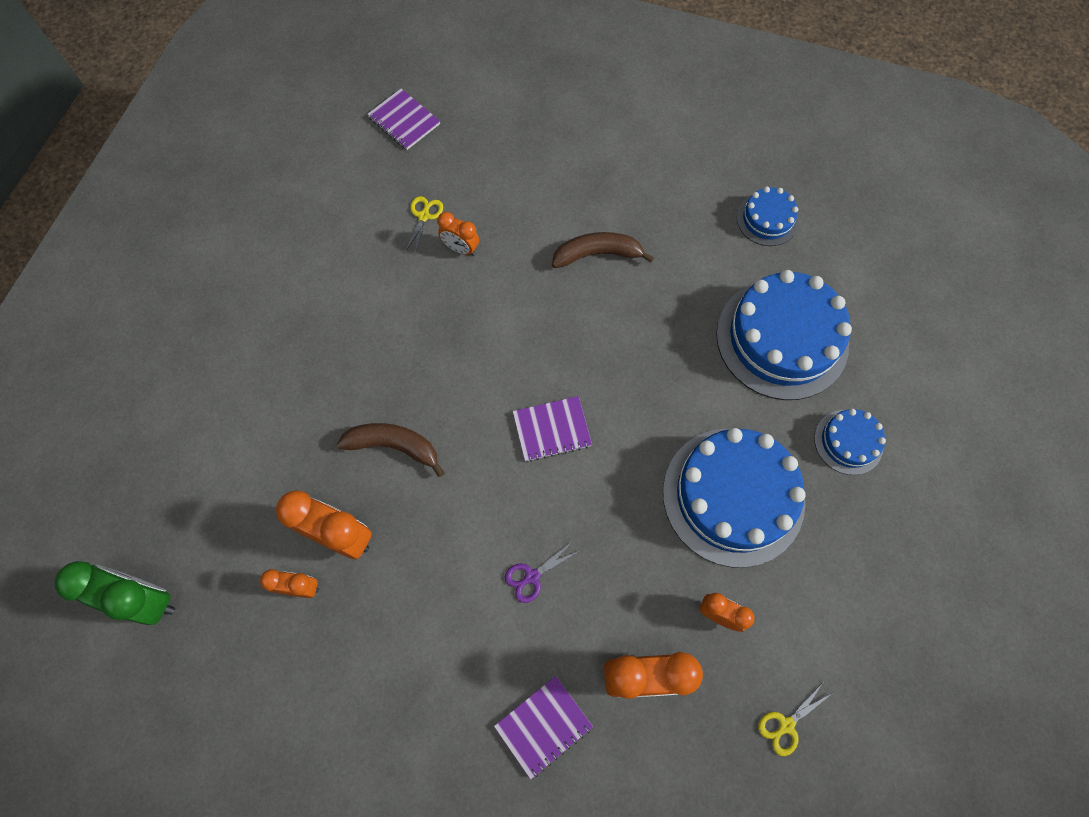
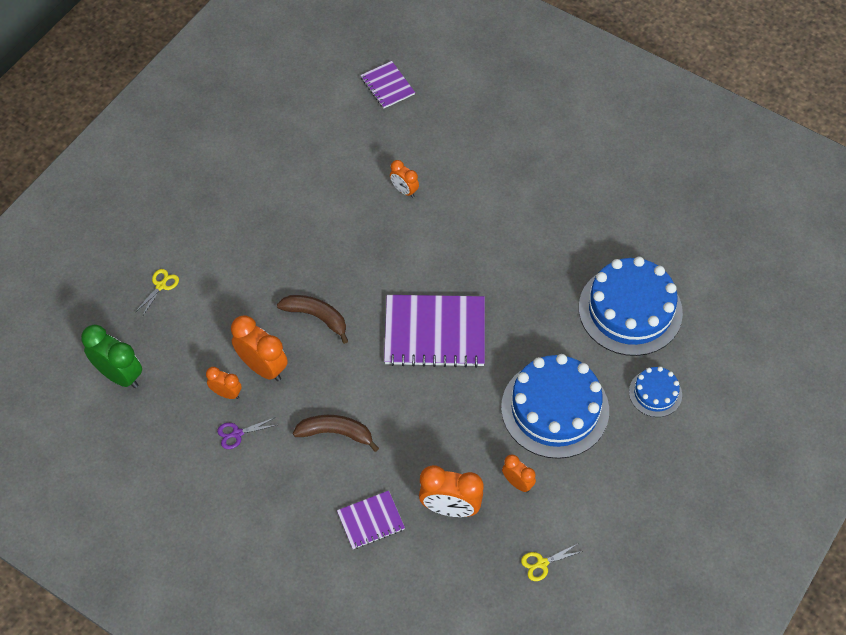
camera: 15 degrees right, 10 degrees down
(424, 216) = (383, 160): yellow scissors -> yellow scissors (161, 286)
(532, 576) = (391, 425): purple scissors -> purple scissors (237, 433)
(552, 430) = (435, 333): purple notebook -> purple notebook, size x1.89
(597, 254) = (507, 217): brown banana -> brown banana (336, 433)
(767, 219) = (649, 221): blue cake -> none

